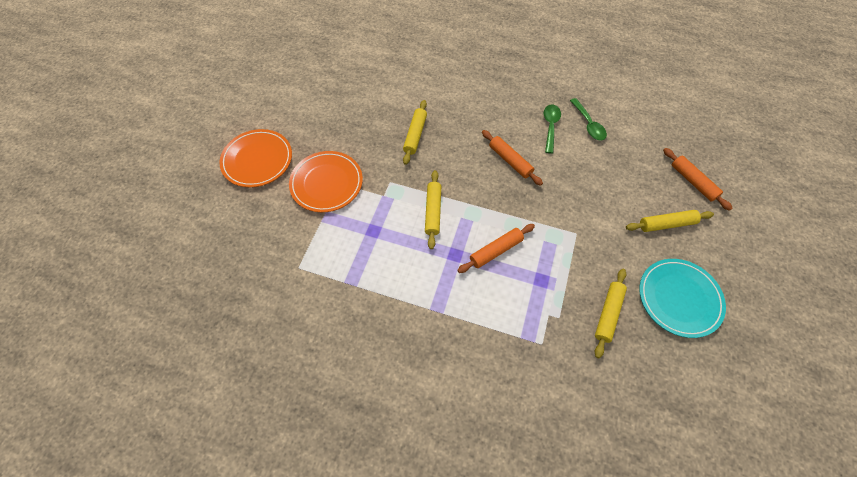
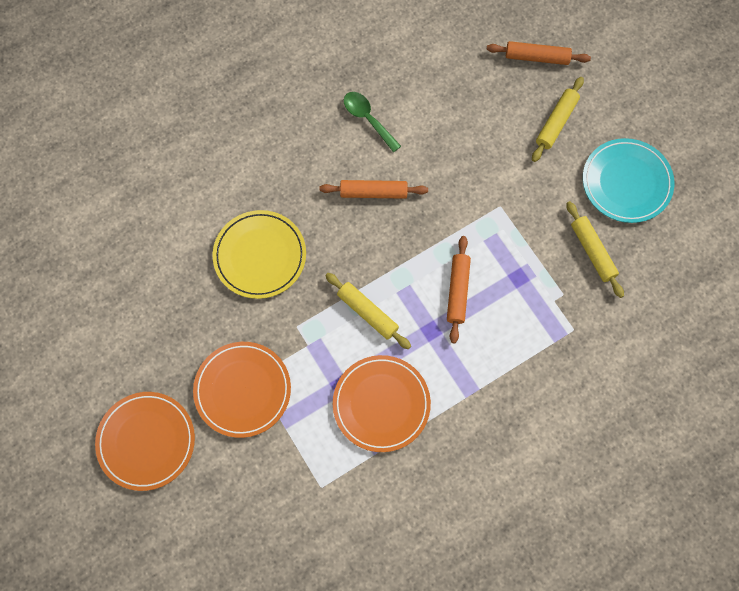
camera: 50 degrees left, 10 degrees up
(381, 262) = (381, 404): none -> orange plate
(415, 135) = (260, 256): yellow rolling pin -> yellow plate
(588, 124) = (397, 82): green spoon -> none

